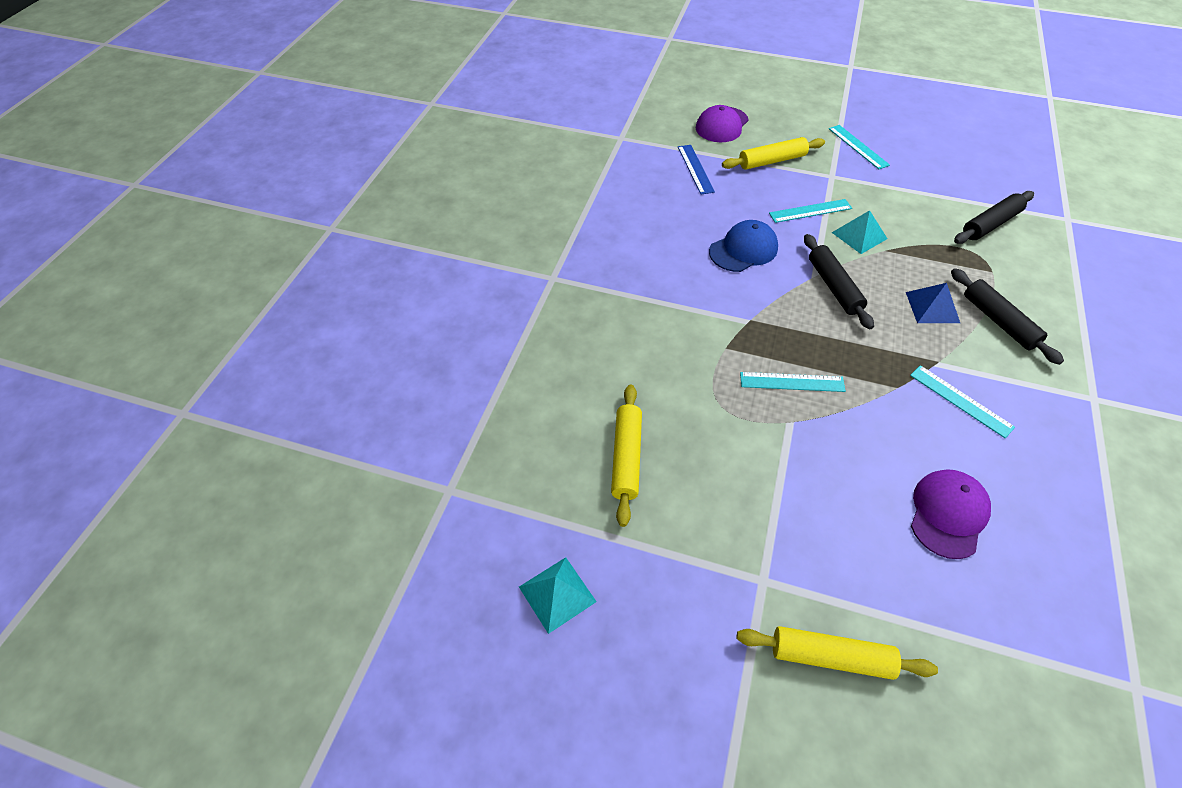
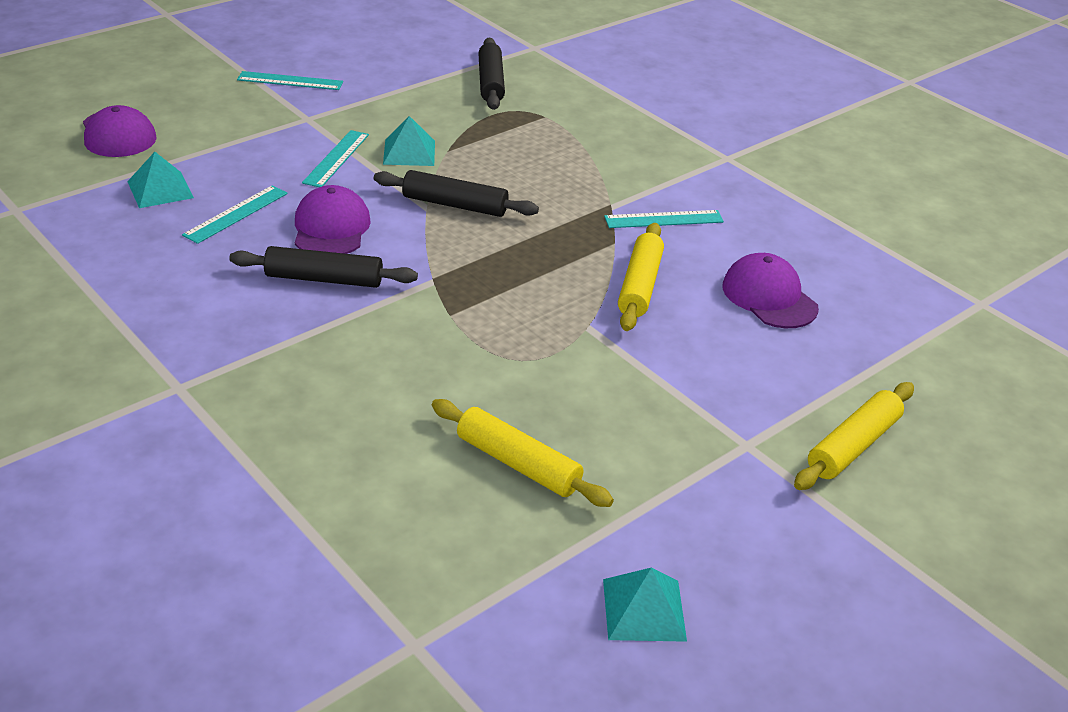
camera: 60 degrees left, 15 degrees down
(695, 169) = (160, 189): blue ruler -> turquoise pyramid
(743, 250) = (331, 228): blue cap -> purple cap
(772, 161) = (229, 137): yellow rolling pin -> yellow rolling pin (640, 286)
(792, 382) = (542, 298): turquoise ruler -> turquoise ruler (236, 214)
(932, 307) = (547, 169): blue pyramid -> none
(999, 321) = (602, 148): black rolling pin -> black rolling pin (324, 279)

